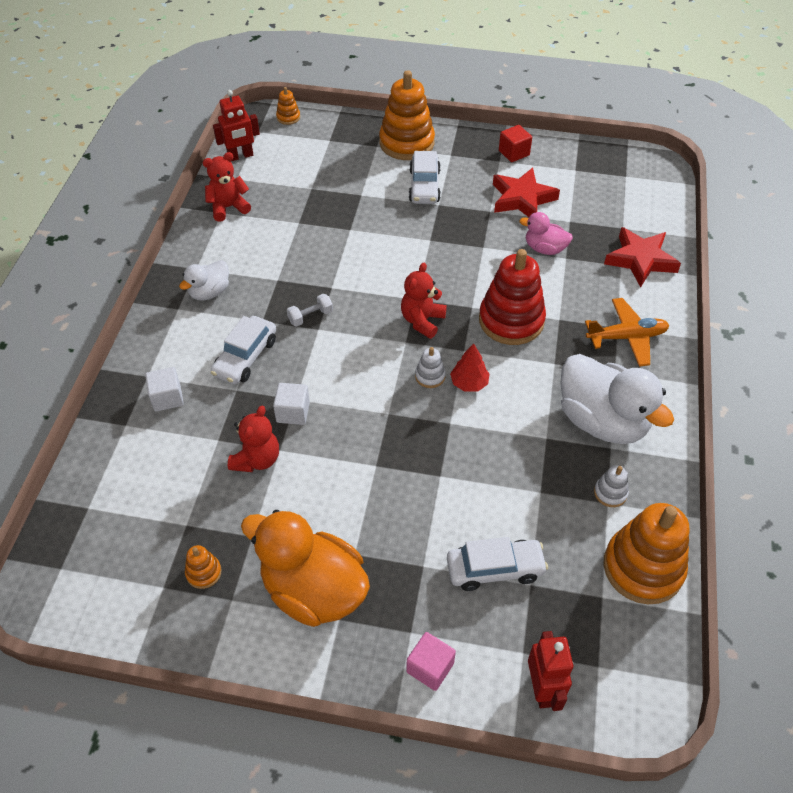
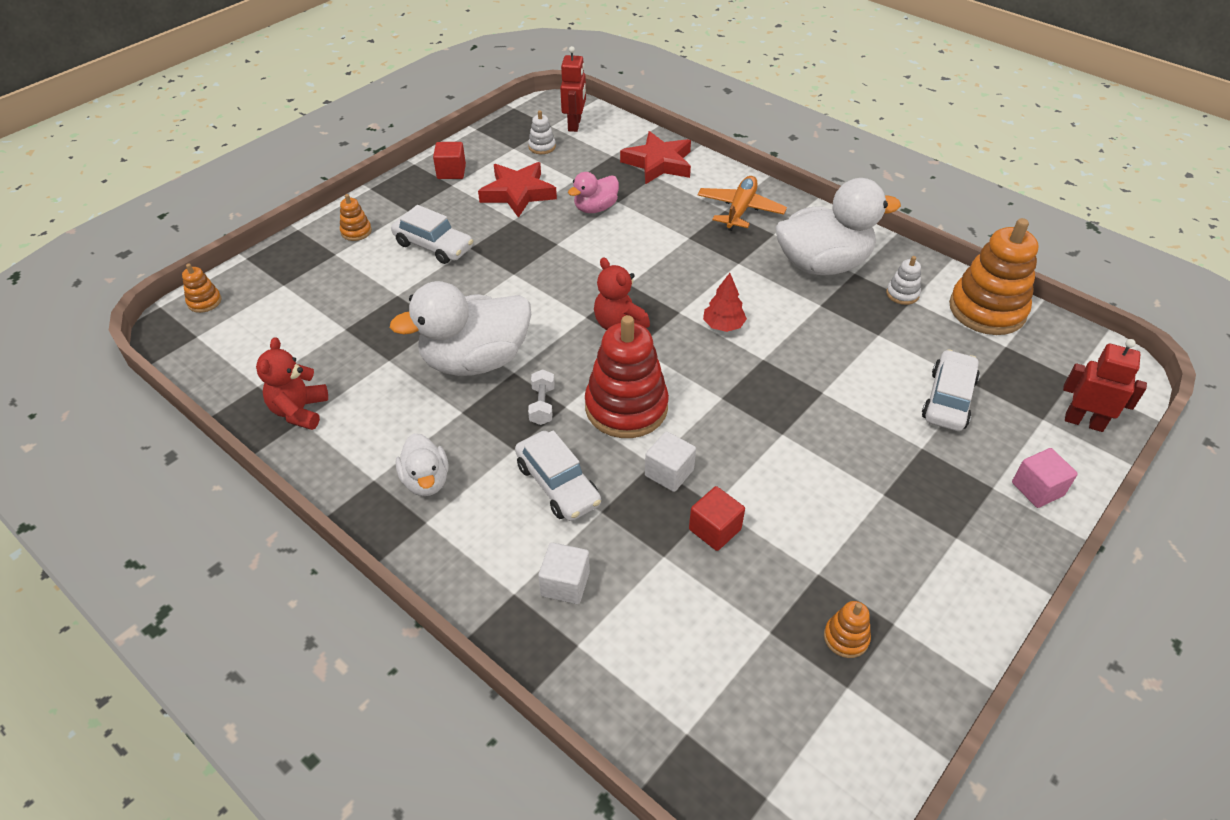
camera: 60 degrees left, 5 degrees down
(240, 156) = (222, 367): red robot -> red robot (575, 124)
(257, 459) = (715, 529): red teddy bear -> red cube
(313, 590) = (913, 545): orange duck -> none
(328, 263) = (475, 360): none -> white duck
(406, 143) = (356, 231): orange stacking toy -> orange stacking toy, size x0.44
(430, 376) = (695, 348): white stacking toy -> white stacking toy (542, 147)
(511, 320) = (667, 266): red stacking toy -> red stacking toy (626, 407)

